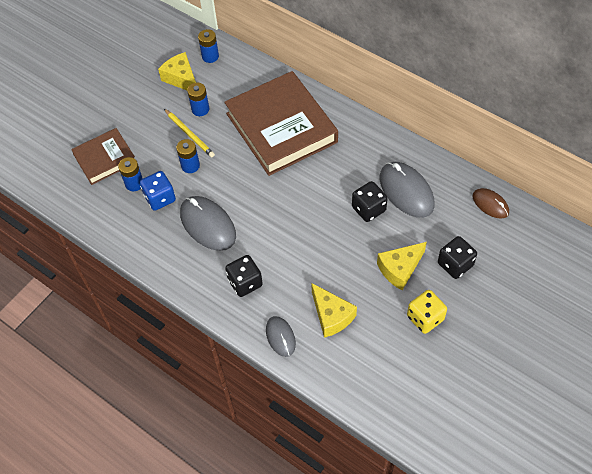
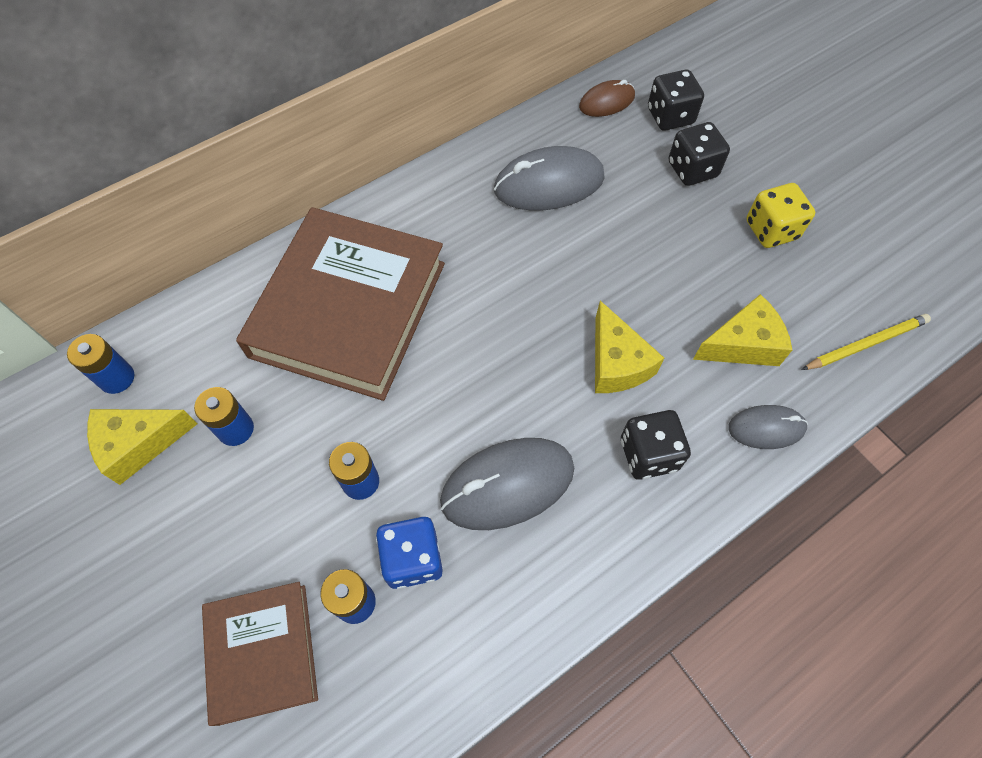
camera: 75 degrees left, 5 degrees up
(189, 134) = (285, 464): yellow pencil -> yellow pencil (866, 344)
(281, 128) = (349, 309): brown book -> brown book turned 60 degrees counterclockwise
(368, 209) = (563, 238): black dice -> black dice (670, 116)
(400, 269) = (682, 233): yellow cheese -> yellow cheese (616, 363)

